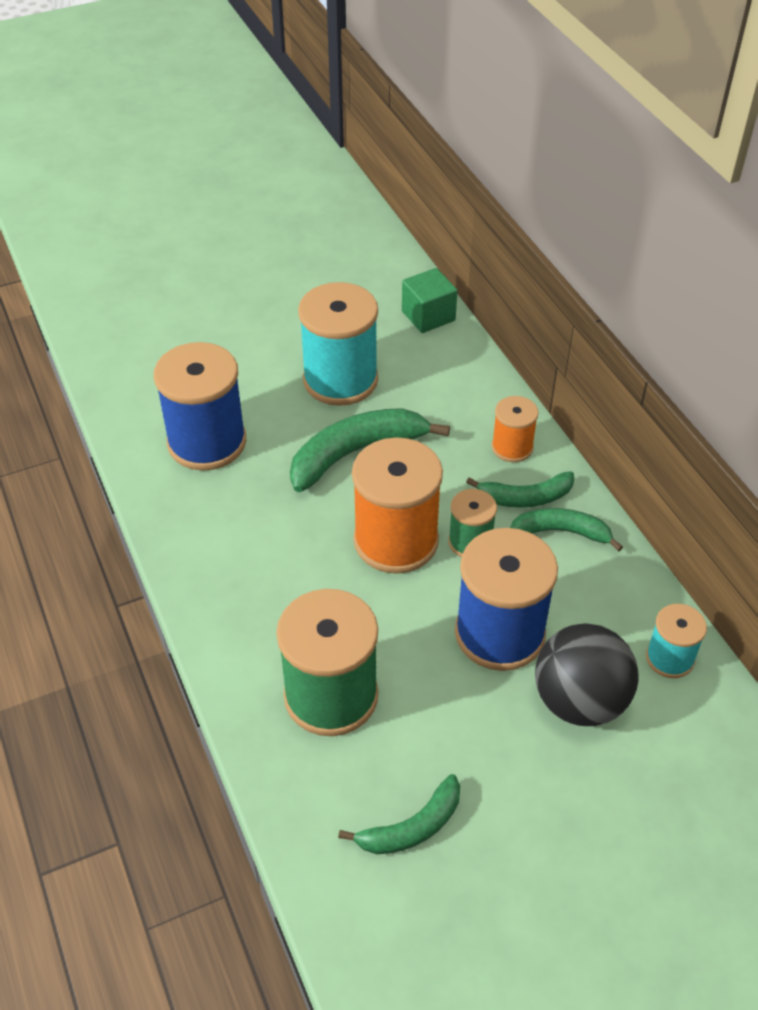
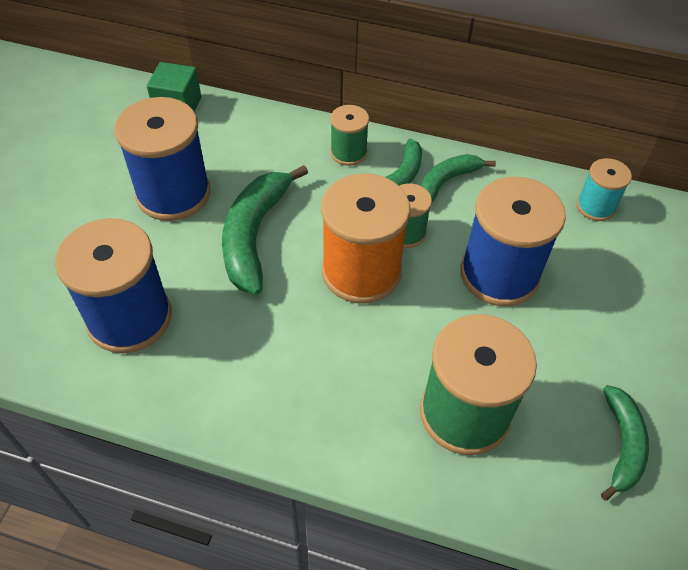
camera: 50 degrees left, 5 degrees up
(340, 380) = (173, 194): turquoise spool -> blue spool
(512, 447) = (348, 153): orange spool -> green spool
(580, 701) = (591, 274): black ball -> none

